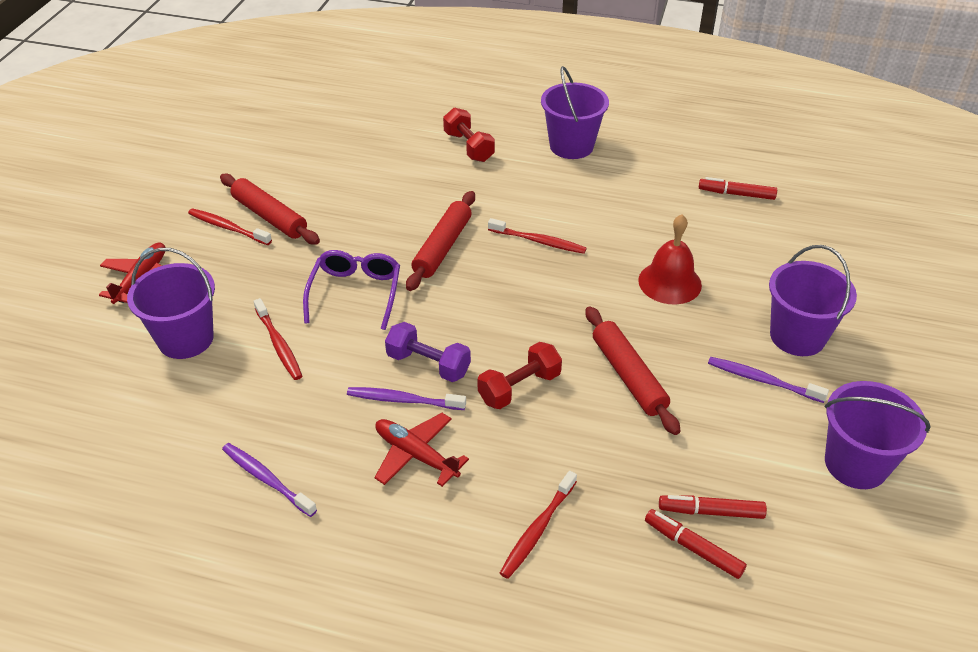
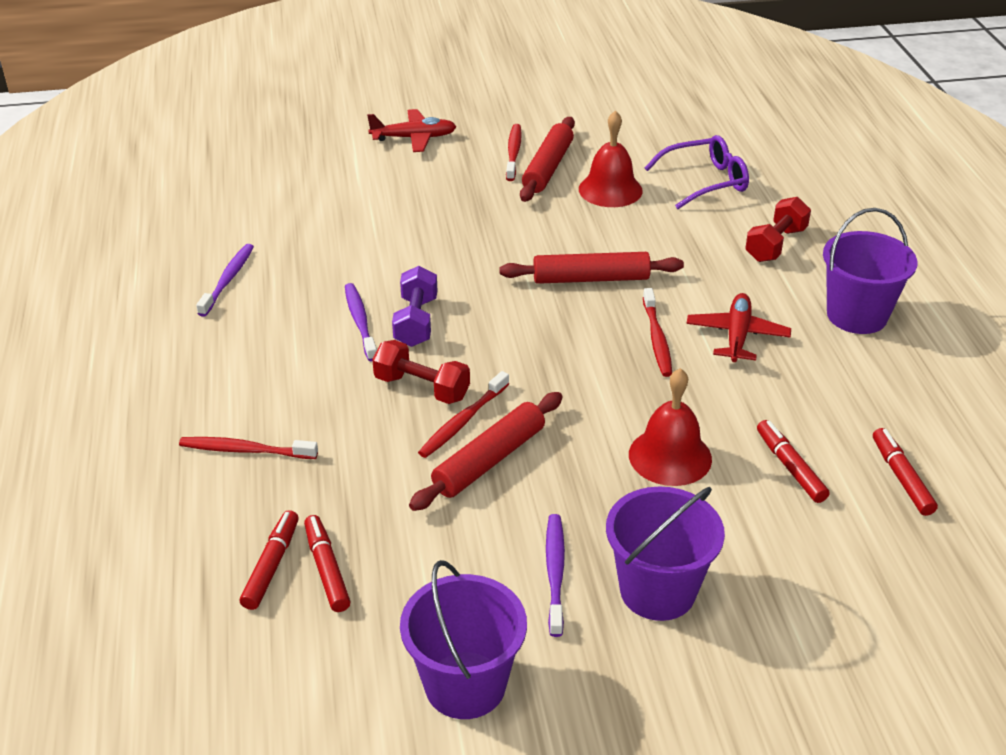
camera: 65 degrees right, 5 degrees down
(186, 339) = (359, 184): purple bucket -> none
(279, 345) = (384, 232): red toothbrush -> red toothbrush (463, 421)
(332, 195) = (610, 190): none -> red bell
(355, 293) = (481, 249): purple glasses -> purple glasses (705, 181)
(416, 455) = (297, 350): red plane -> red plane (737, 335)
(706, 234) = (790, 467): none -> red marker

